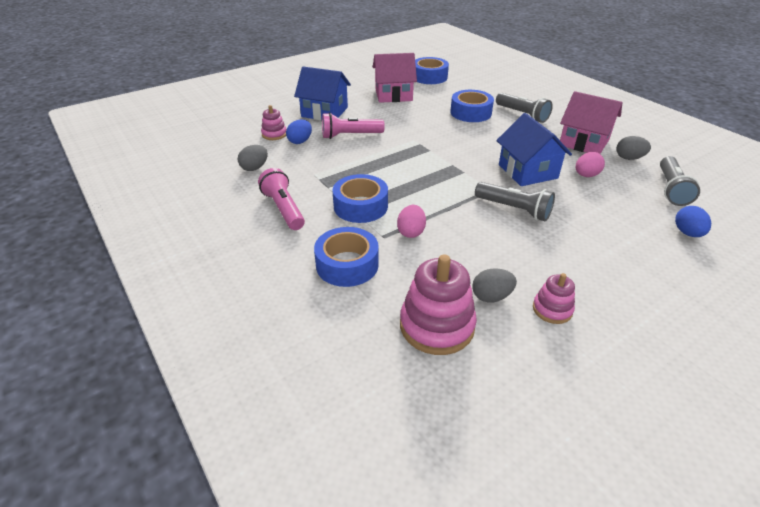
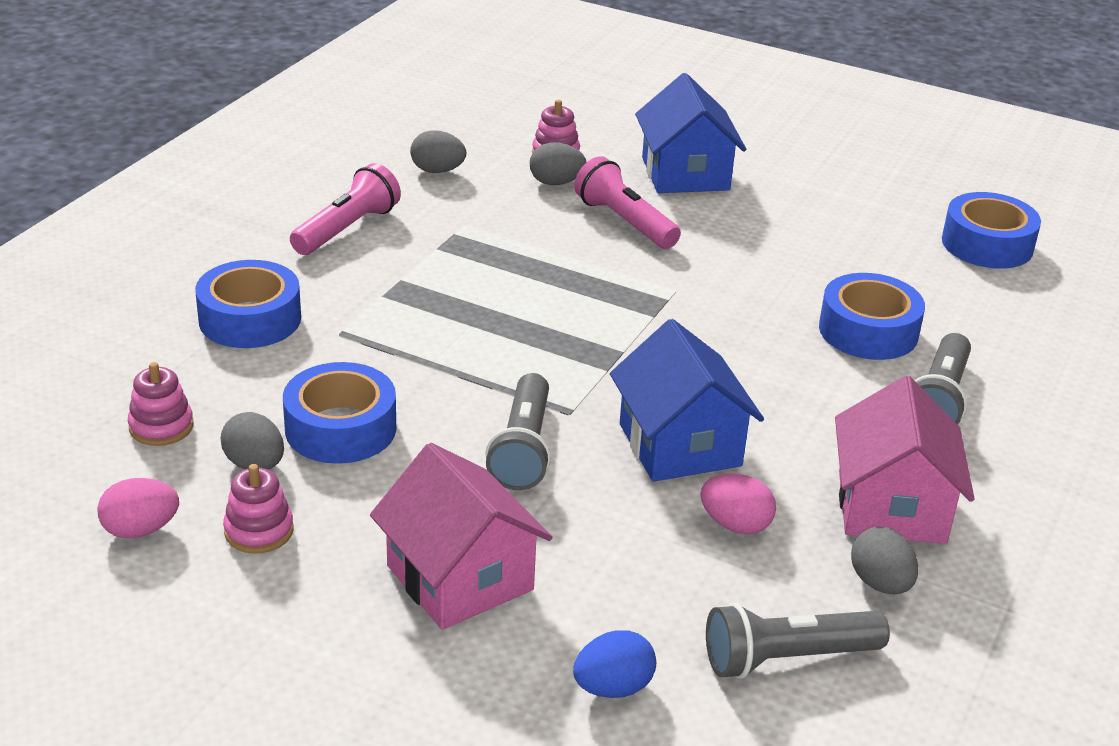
camera: 60 degrees right, 5 degrees down
(300, 141) = (556, 183): blue egg -> grey egg
(360, 206) = (407, 291): blue tape -> blue tape (340, 428)
(393, 95) = (843, 224): pink house -> pink house (460, 578)
(411, 232) = (370, 355): pink egg -> pink egg (140, 530)
(437, 326) = (161, 427): pink stacking toy -> pink stacking toy, size x0.54
(527, 171) = (680, 445): blue house -> blue house turned 60 degrees counterclockwise

